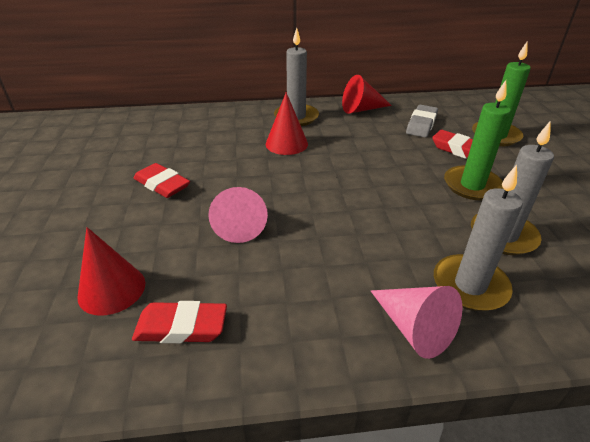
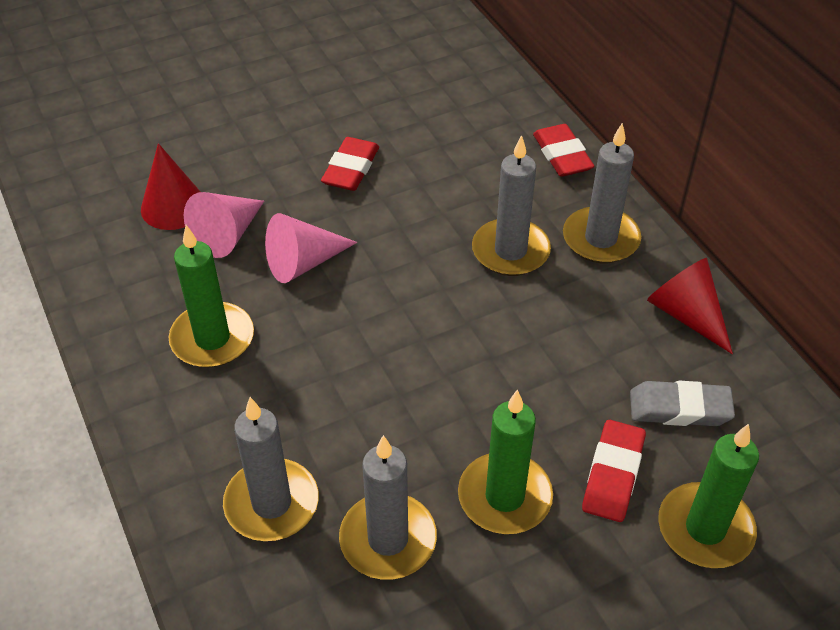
camera: 70 degrees right, 10 degrees up
(181, 327) = (142, 273): red eraser -> red eraser (562, 155)
(286, 143) = (510, 251): red cone -> grey candle
(291, 290) = (212, 338): none -> green candle
(414, 328) = (189, 454): pink cone -> pink cone (228, 235)

